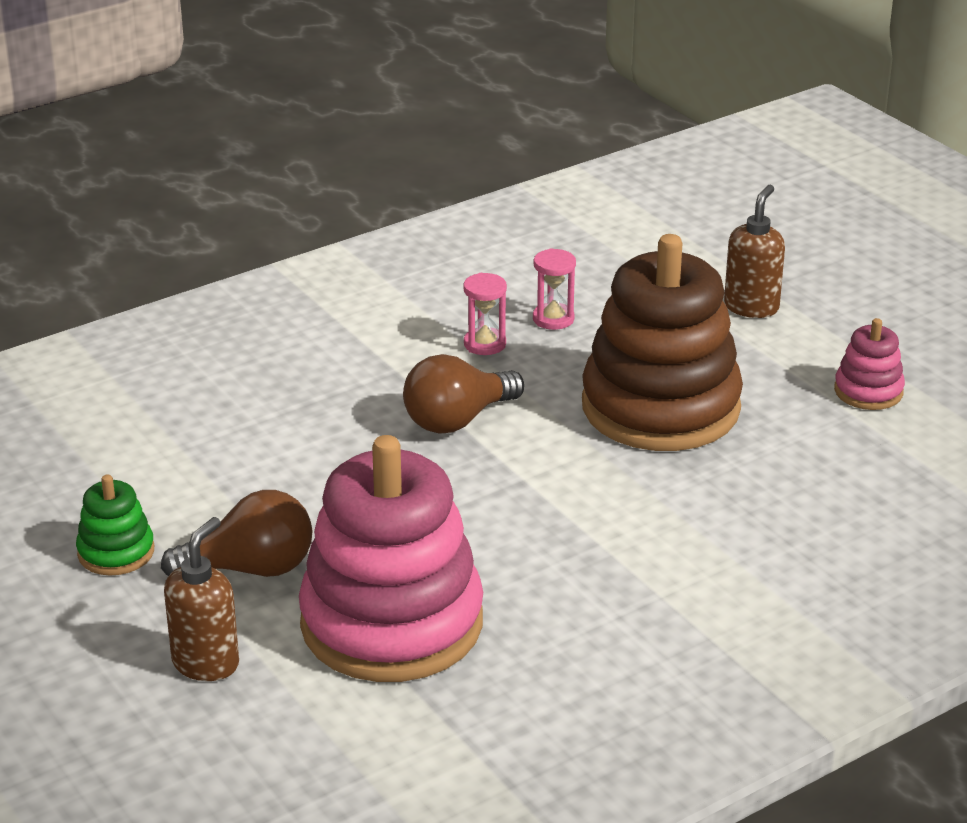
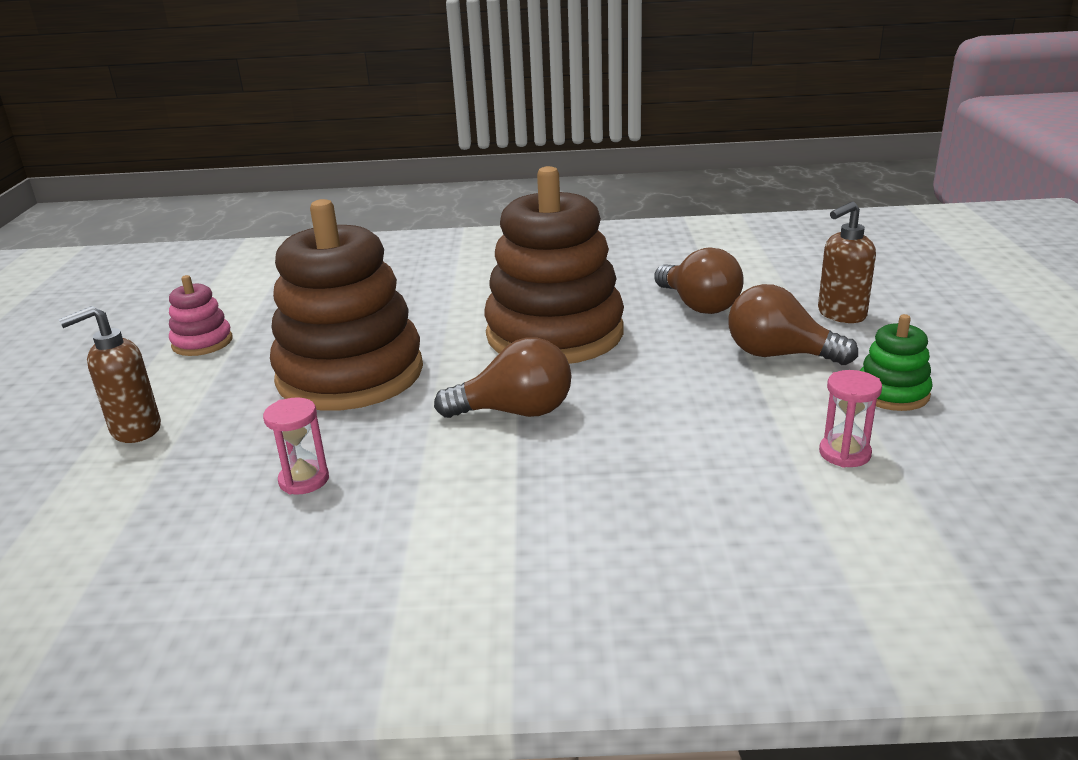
camera: 145 degrees left, 5 degrees down
(392, 623) = (698, 305): pink stacking toy -> brown light bulb
(485, 344) = (402, 475): pink hourglass -> pink hourglass (844, 453)
(519, 521) = (555, 334): none -> brown stacking toy

